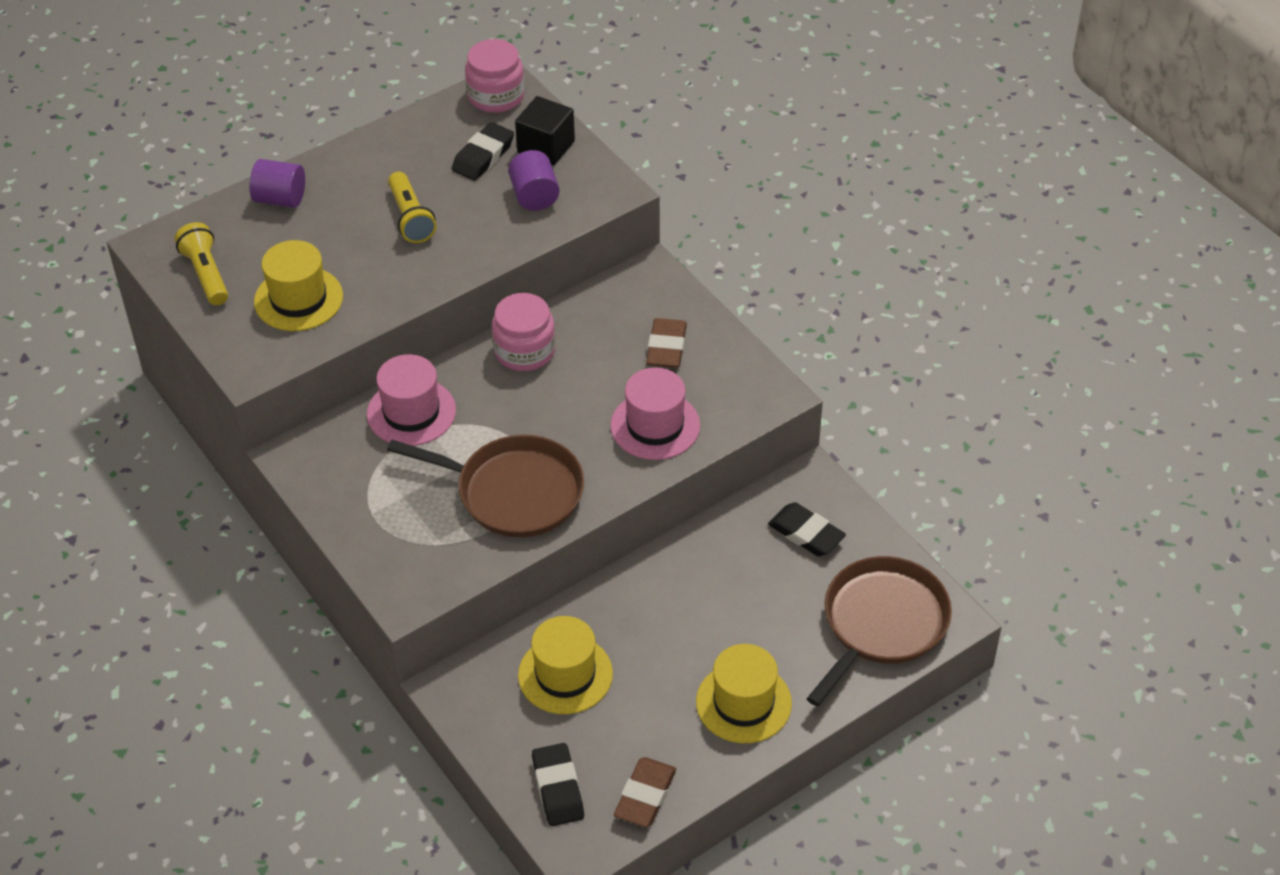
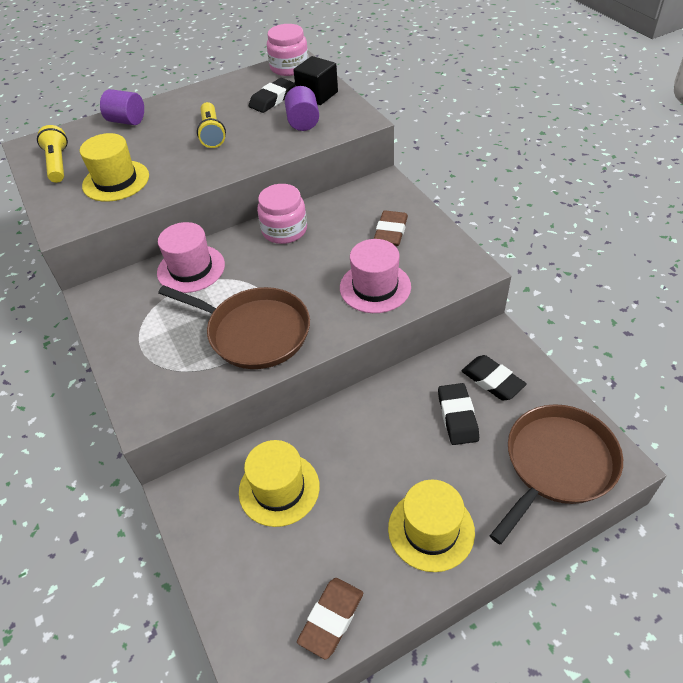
camera: 10 degrees right, 0 degrees up
(558, 788) = (253, 602): black eraser -> black eraser (457, 416)

